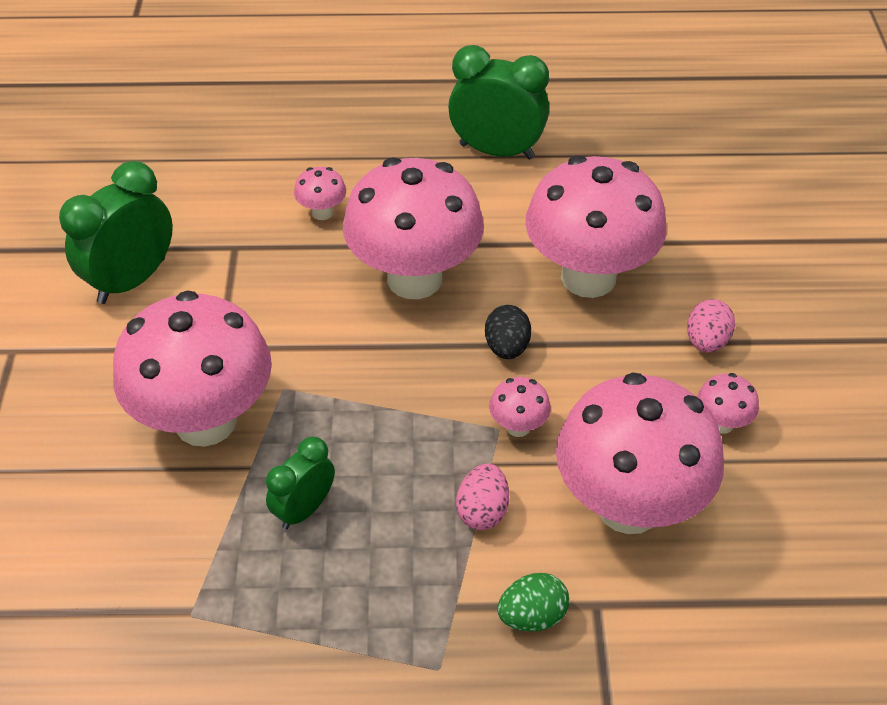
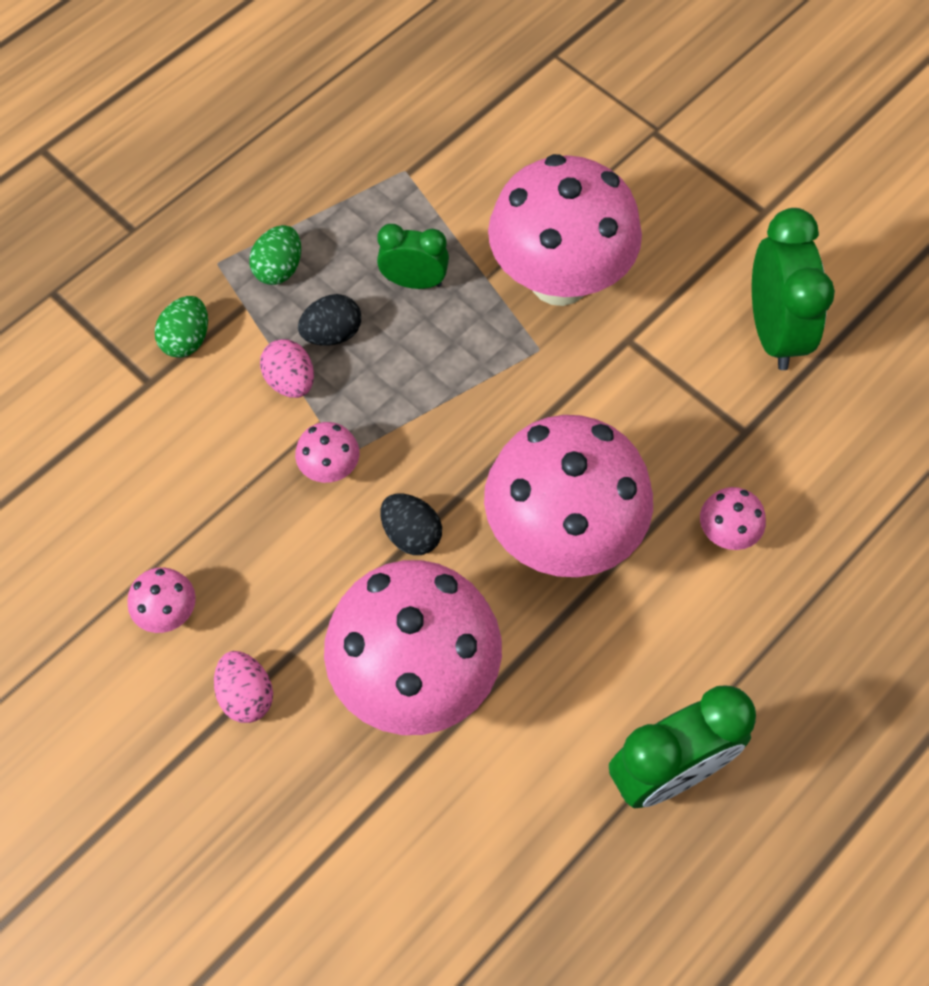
camera: 135 degrees right, 15 degrees up
(304, 509) = (414, 282): green clock -> green clock turned 75 degrees counterclockwise
(393, 615) = (279, 269): none -> green egg
(412, 521) = (332, 334): none -> black egg
(628, 506) = (186, 474): pink mushroom -> none

